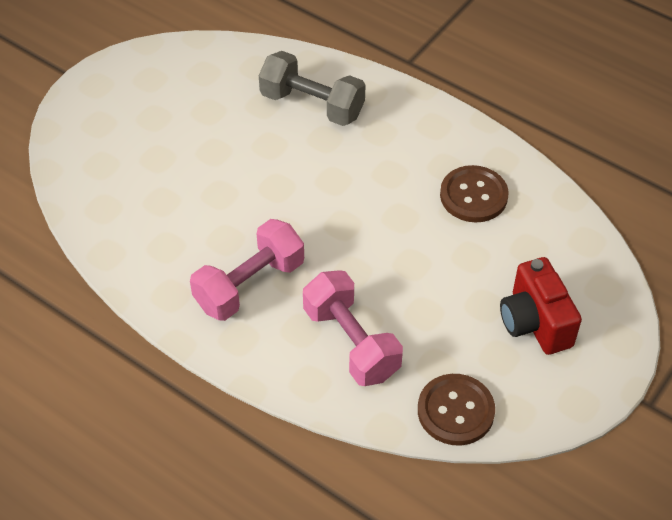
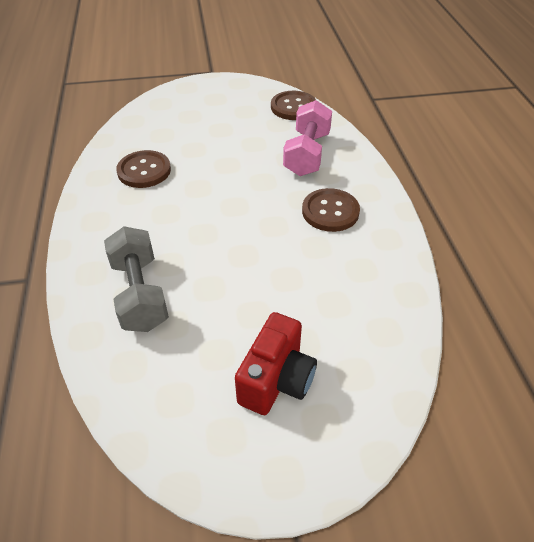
camera: 135 degrees left, 5 degrees down
(249, 285) = (330, 211): pink dumbbell -> brown button
(534, 323) = (210, 111): red camera -> red camera (276, 380)

